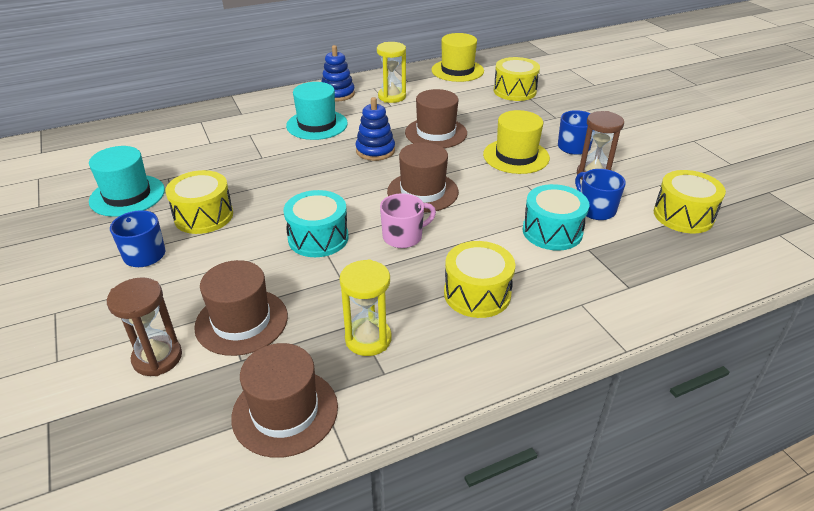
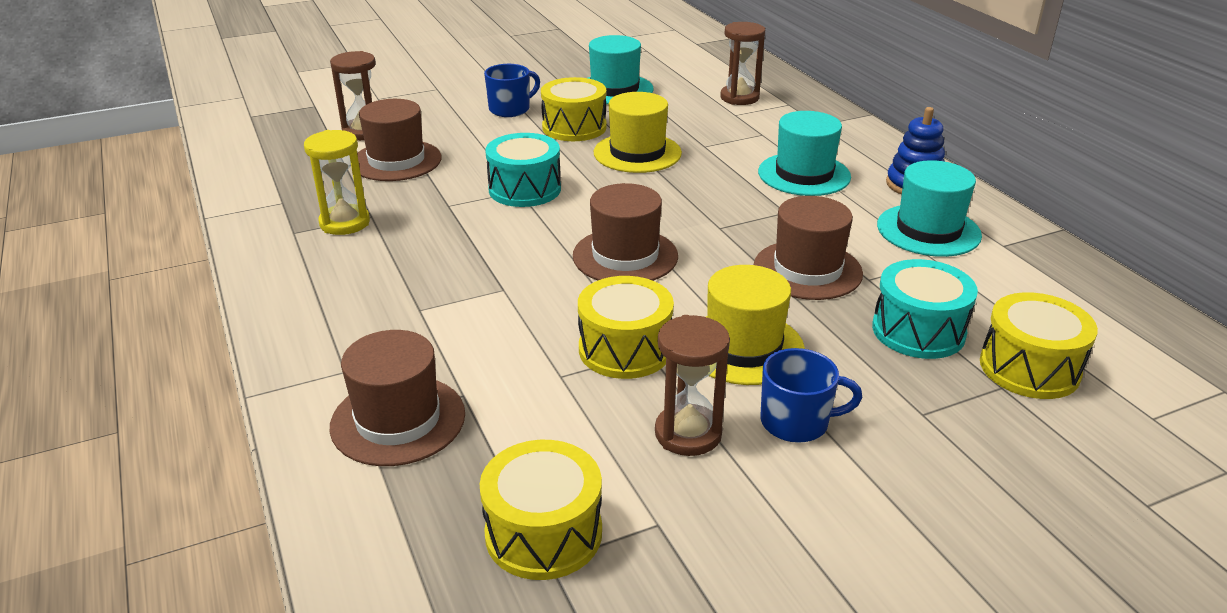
camera: 90 degrees right, 5 degrees down
(178, 139) = (739, 97): none -> brown hourglass
(285, 411) = (272, 188): brown hat -> brown hat (398, 420)
(375, 151) = (736, 219): blue stacking toy -> none
(392, 97) = (928, 230): yellow hourglass -> turquoise hat
(403, 236) = (519, 242): pink mug -> none
(457, 70) = (1091, 300): yellow hat -> yellow hat (637, 153)
(477, 294) = (392, 290): yellow drum -> yellow drum (625, 349)
(552, 231) = (513, 363): turquoise drum -> turquoise drum (918, 331)
(595, 209) = (571, 418): blue mug -> none

